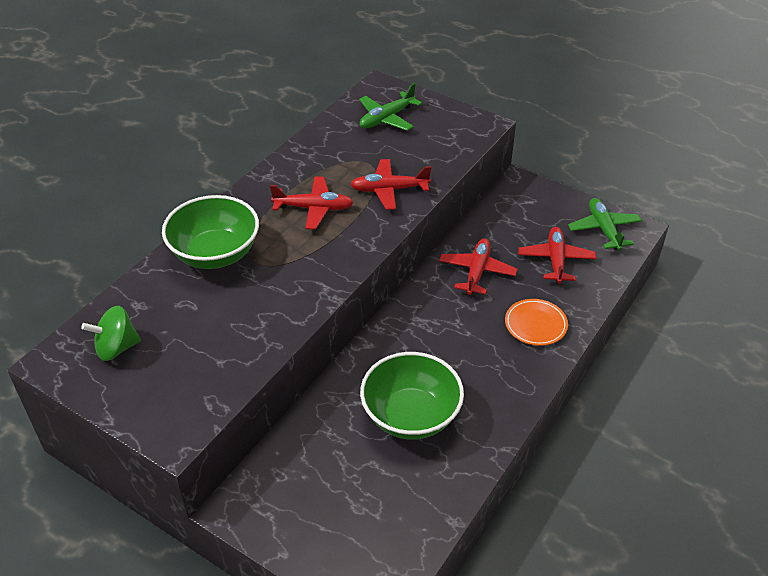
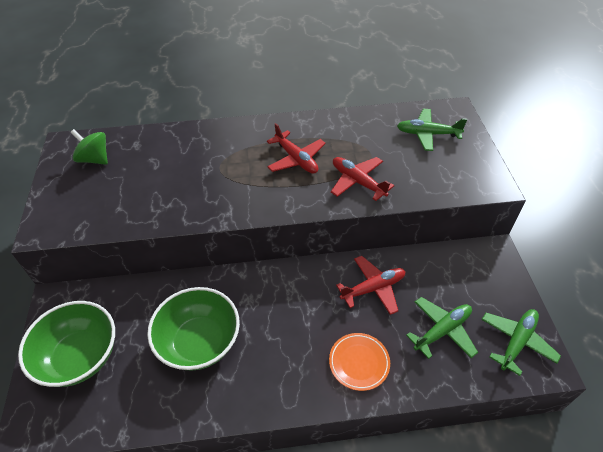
camera: 50 degrees right, 5 degrees up
(215, 254) = (208, 145): green bowl -> green bowl (80, 356)
(556, 260) = (442, 330): red plane -> green plane

